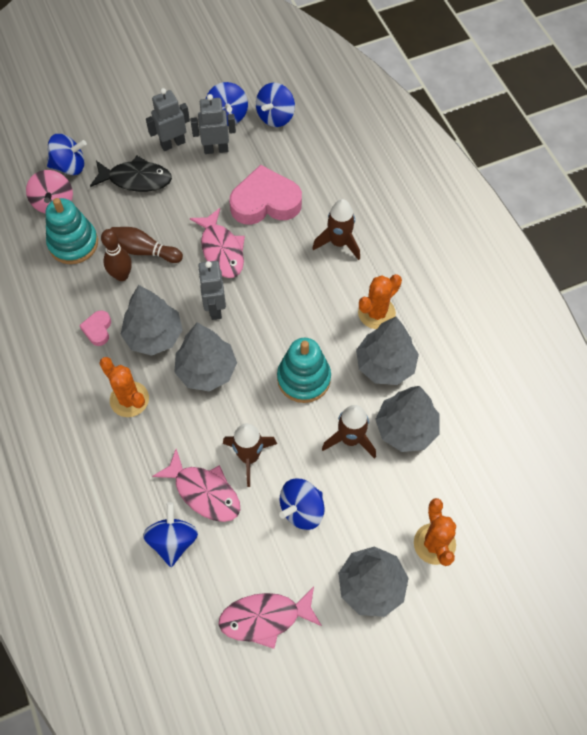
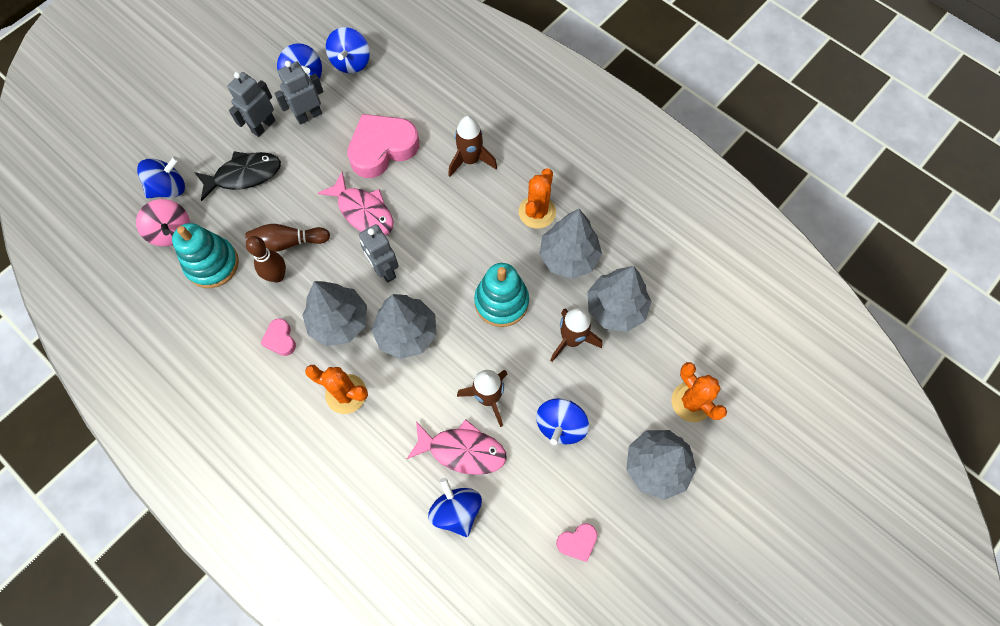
camera: 25 degrees left, 5 degrees up
(265, 618) = (577, 542): pink fish -> pink heart

